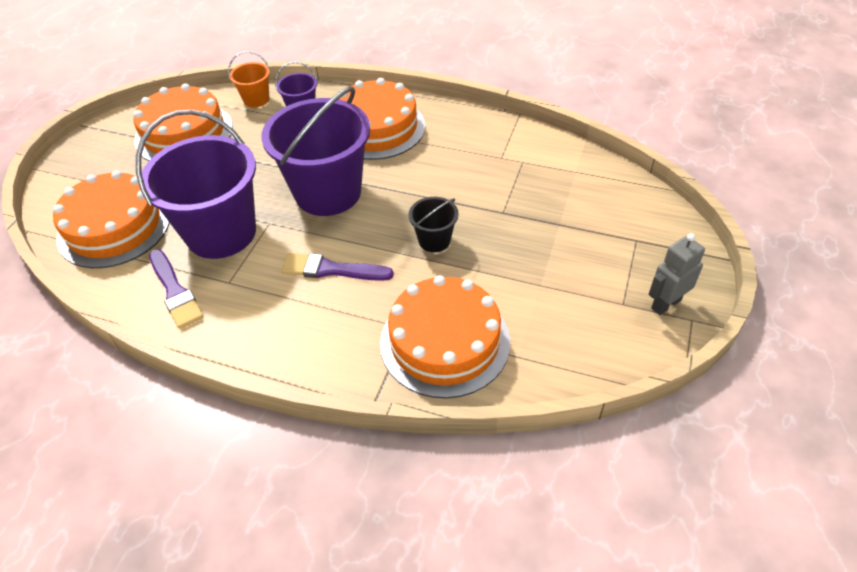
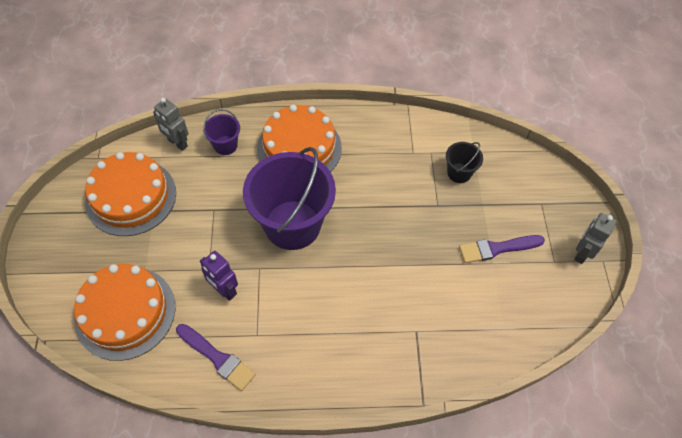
camera: 25 degrees left, 10 degrees up
(221, 233) = (224, 290): purple bucket -> purple robot
(256, 99) = (177, 143): orange bucket -> grey robot
(331, 269) = (333, 297): purple brush -> purple brush (497, 248)
(434, 240) = (399, 246): black bucket -> black bucket (459, 173)
(444, 341) = (448, 333): orange cake -> none

